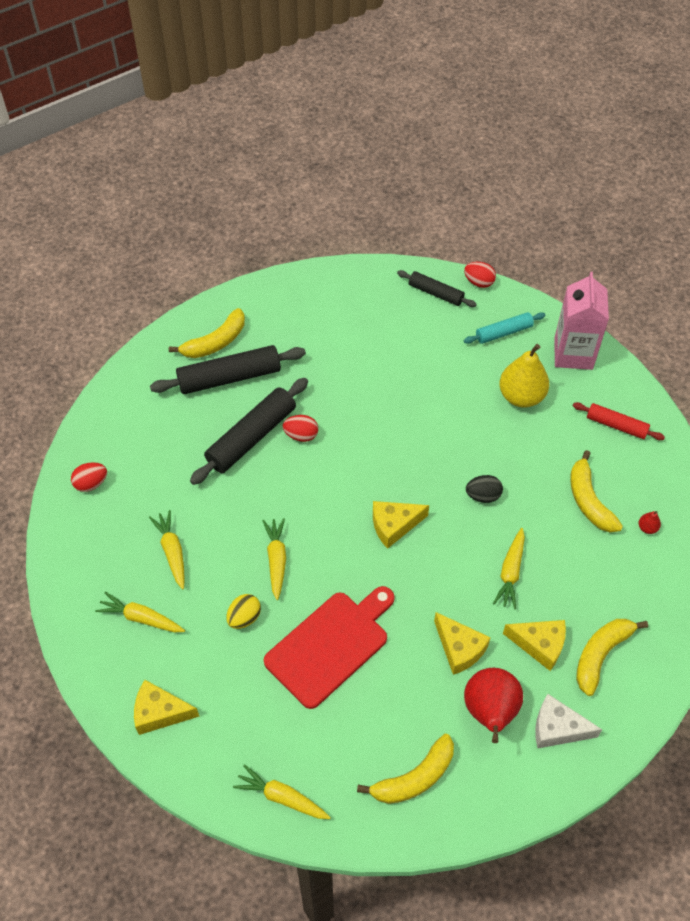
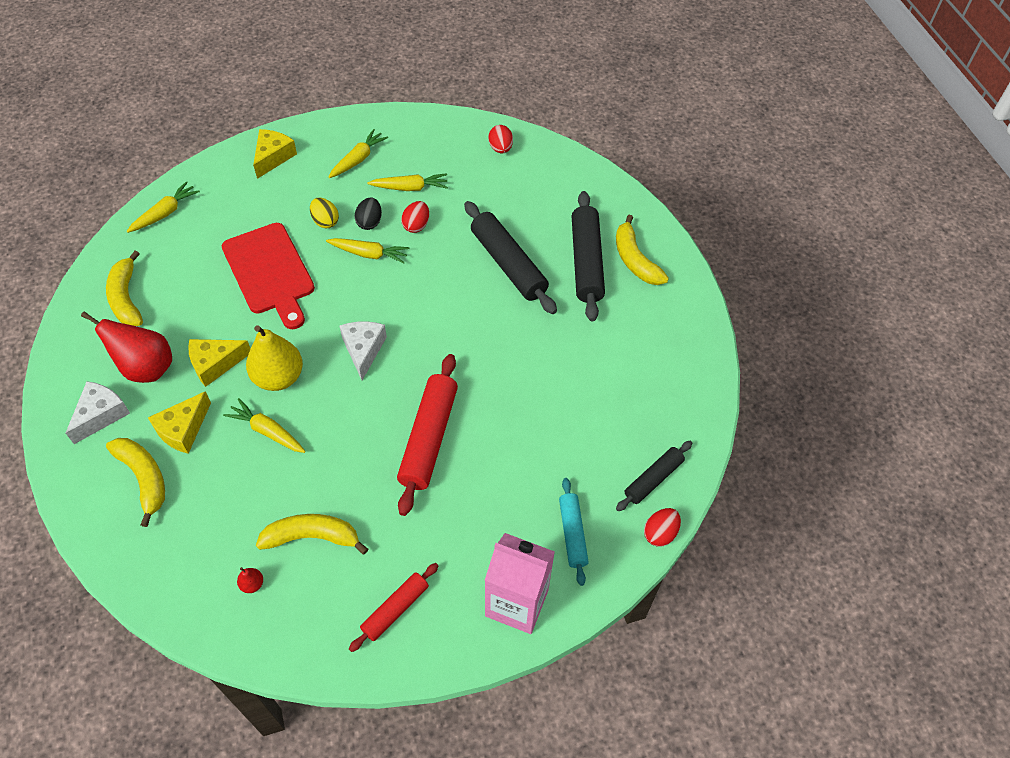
camera: 105 degrees right, 0 degrees up
(301, 435) = (496, 302): red egg -> red egg (416, 225)
(394, 525) = (363, 350): yellow cheese -> white cheese
(463, 447) = (428, 438): none -> red rolling pin
(483, 496) = (362, 436): black egg -> black egg (369, 222)
(521, 396) = (473, 519): yellow pear -> yellow pear (278, 377)

